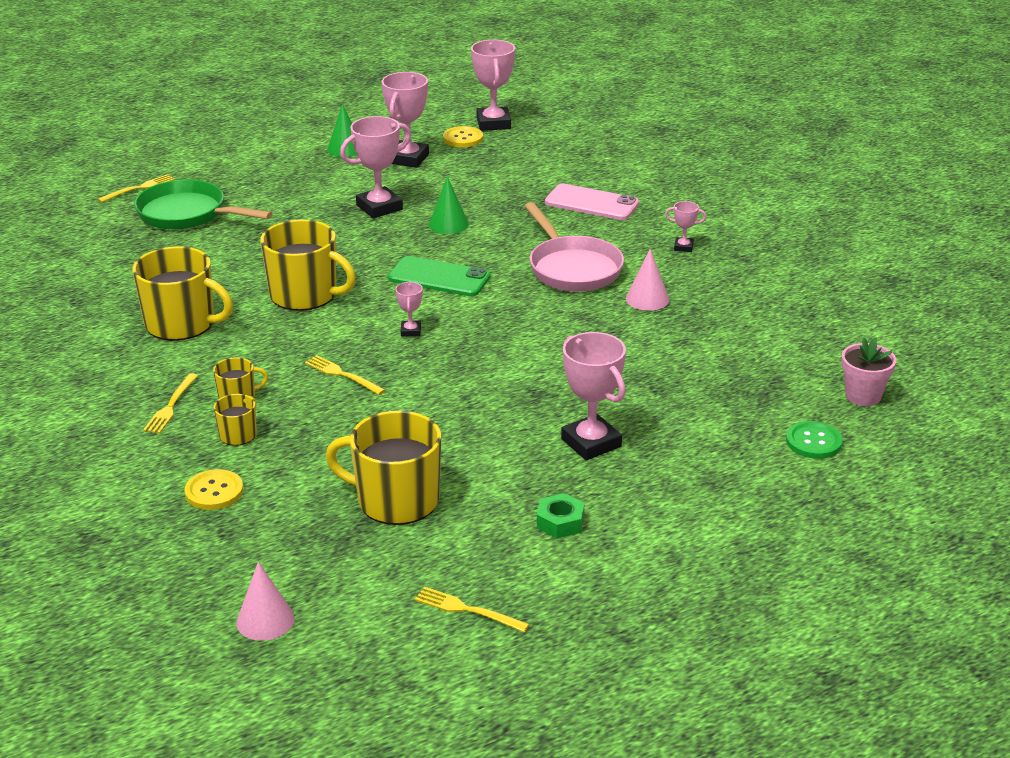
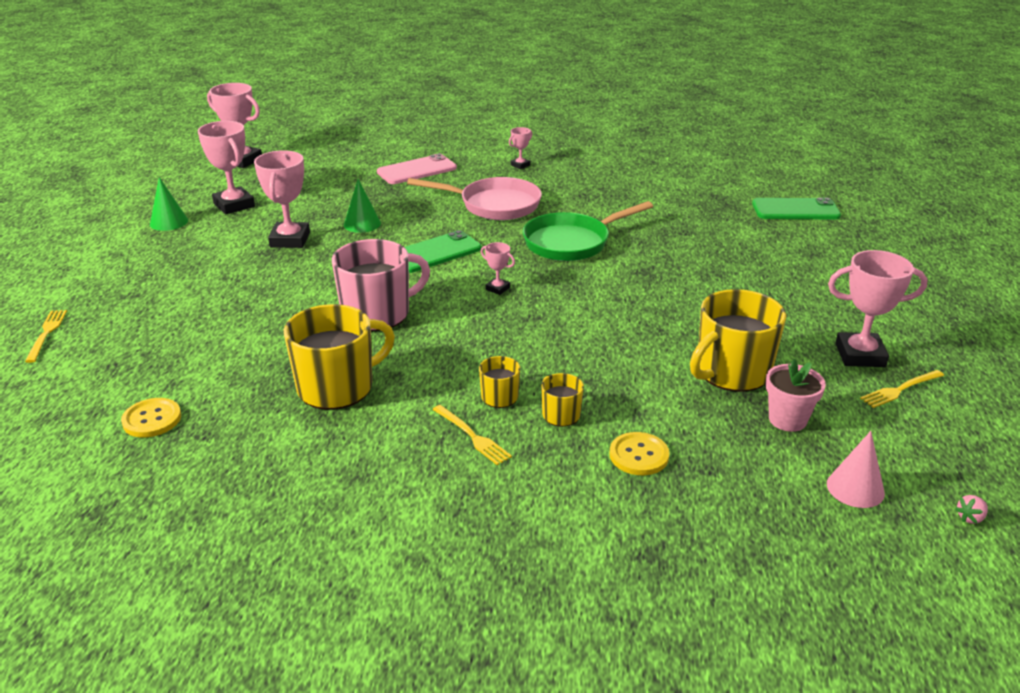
camera: 55 degrees left, 0 degrees up
(187, 214) = (144, 324): green pan -> green pan (571, 242)
(275, 699) = (970, 518): none -> pink strawberry
(305, 295) = (377, 313): yellow mug -> pink mug
(342, 375) = (525, 337): yellow fork -> none
(463, 138) = (243, 177): yellow button -> yellow button (152, 419)
(560, 522) = (816, 318): green nut -> none
(591, 443) = (728, 274): pink trophy -> pink trophy (860, 355)
(647, 299) = (569, 197): pink cone -> none
(813, 442) = (795, 210): green button -> green phone
(863, 396) = (759, 180): pink flower pot -> pink flower pot (787, 420)

